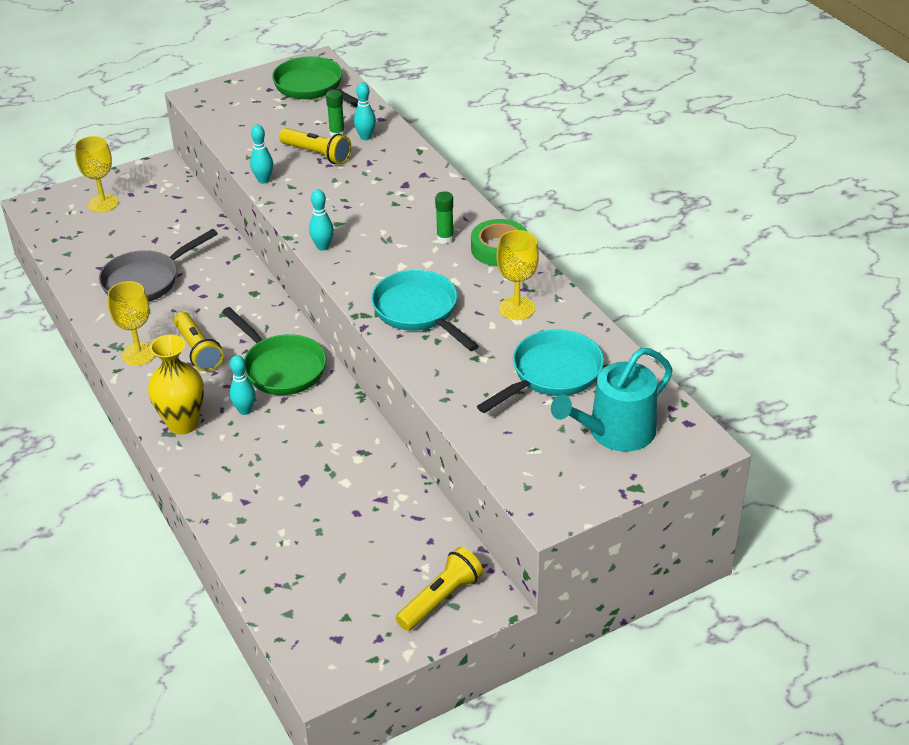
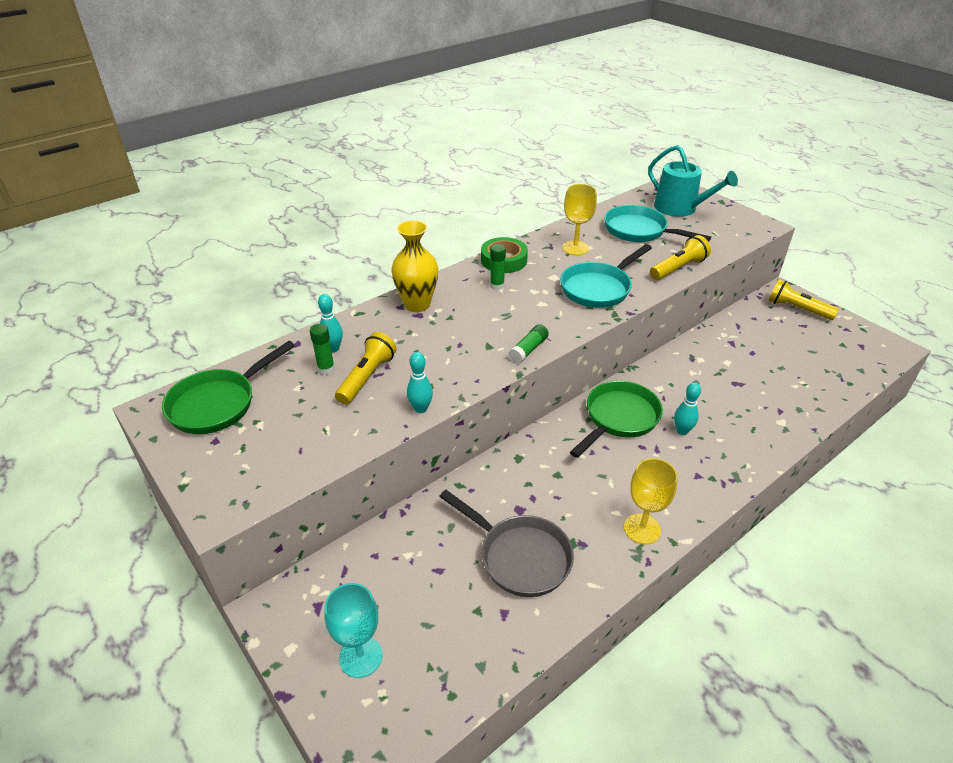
camera: 100 degrees left, 0 degrees up
(103, 203) = (361, 656): yellow goblet -> turquoise goblet
(183, 424) = (719, 469): yellow vase -> yellow vase (417, 304)
(198, 350) = (618, 481): yellow flashlight -> yellow flashlight (678, 268)
(323, 247) = (528, 349): turquoise bowling pin -> green glue stick

